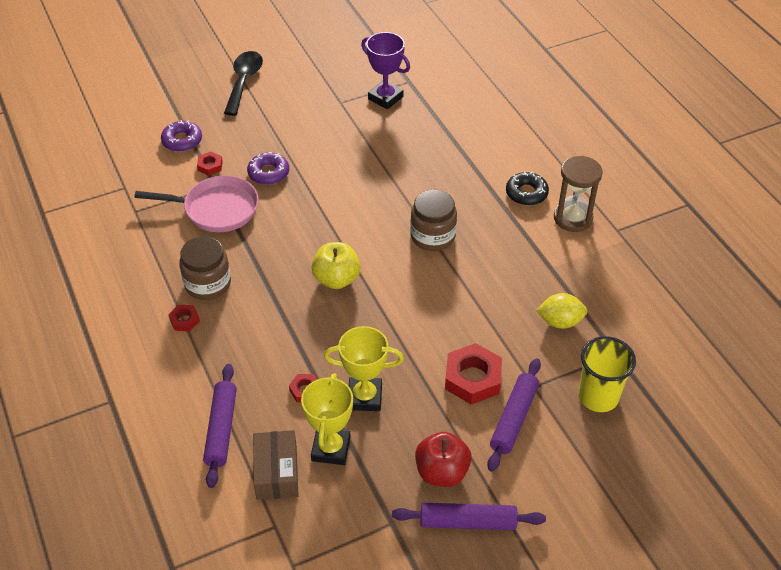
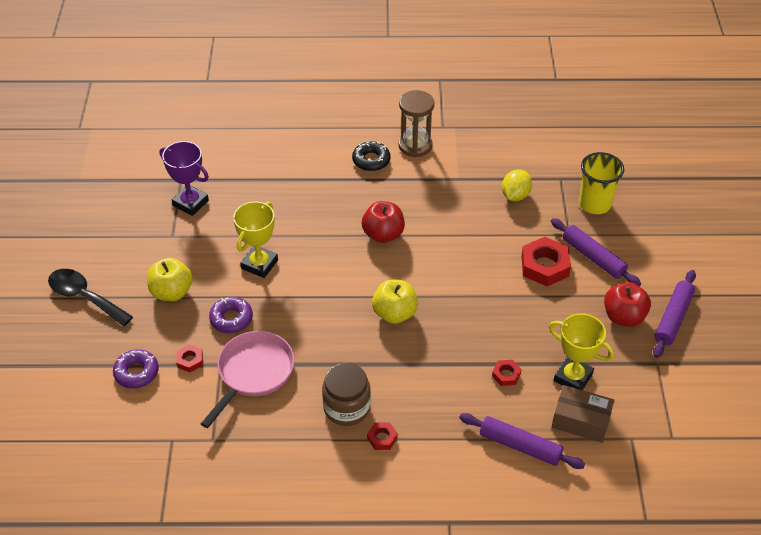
camera: 65 degrees left, 0 degrees up
(277, 127) = (172, 292): none -> yellow apple
(365, 397) = (531, 338): yellow trophy -> yellow trophy (259, 264)
(385, 98) = (190, 203): purple trophy -> purple trophy turned 60 degrees clockwise
(433, 236) = (383, 234): brown jar -> red apple

